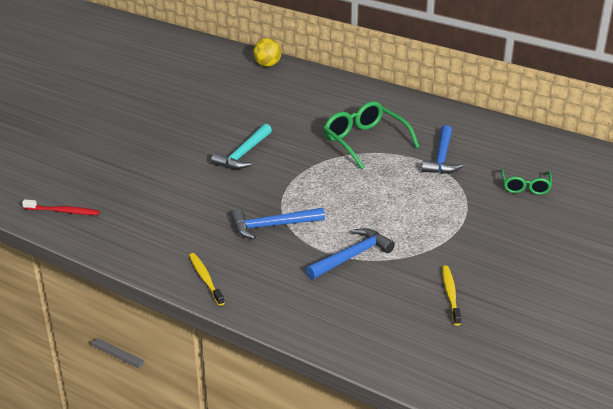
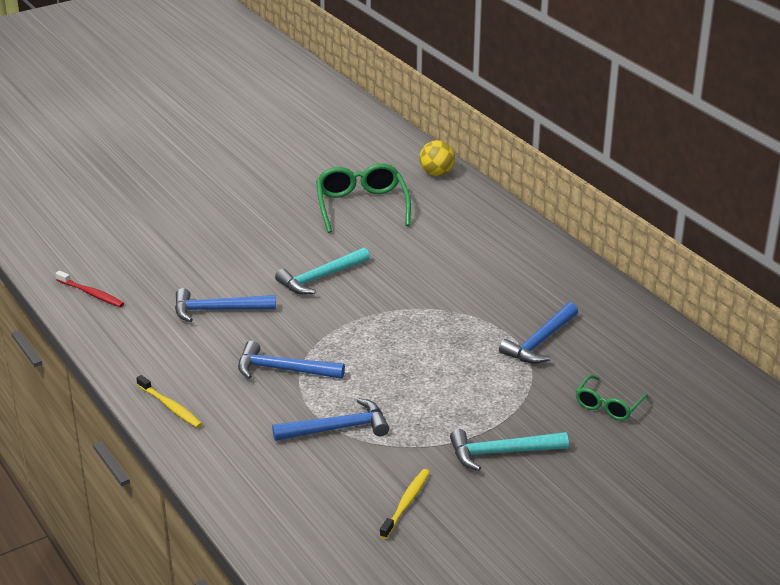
camera: 25 degrees right, 0 degrees up
(182, 197) = (218, 310): none -> blue hammer
(205, 279) = (170, 407): yellow toothbrush -> yellow toothbrush turned 135 degrees clockwise
(364, 141) = (467, 298): green glasses -> green glasses (361, 206)
(484, 239) = (501, 453): none -> turquoise hammer

